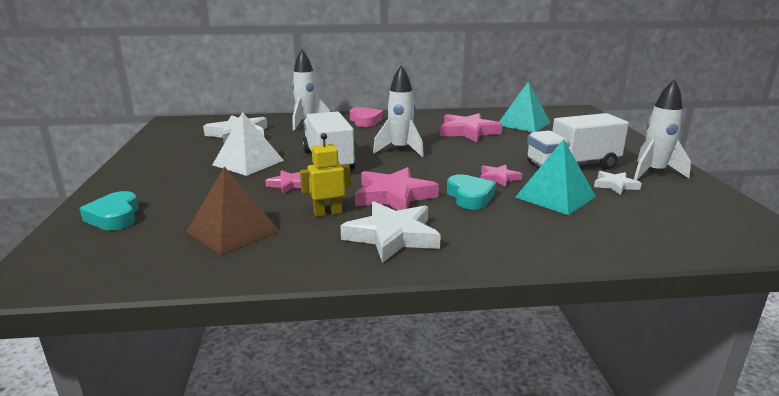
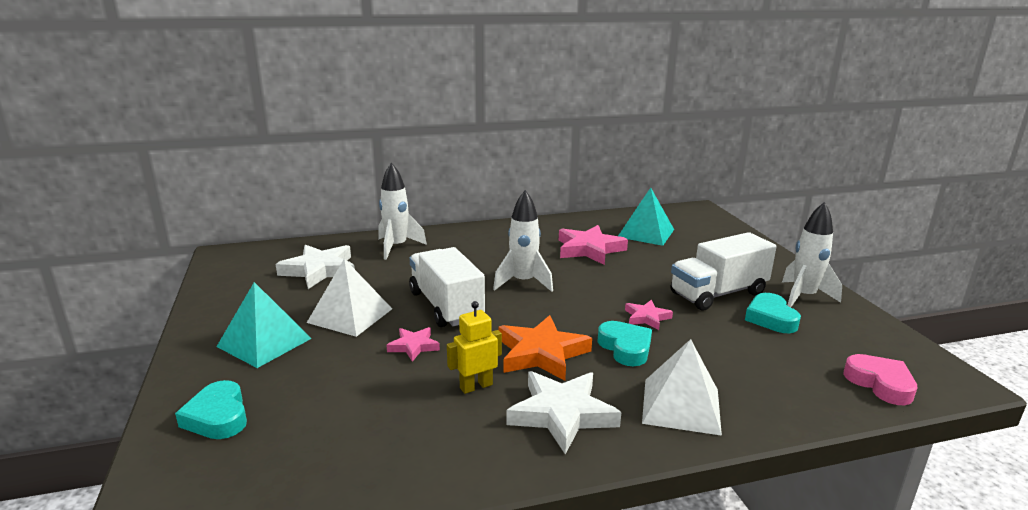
camera: 10 degrees left, 0 degrees up
(233, 231) = (375, 424): brown pyramid -> none
(365, 121) = (465, 239): pink heart -> pink heart (880, 384)
(394, 196) = (541, 353): pink star -> orange star
(503, 238) = (681, 405): none -> white pyramid
(555, 197) = (715, 340): turquoise pyramid -> turquoise pyramid (264, 342)
(615, 185) = (770, 318): white star -> turquoise heart

